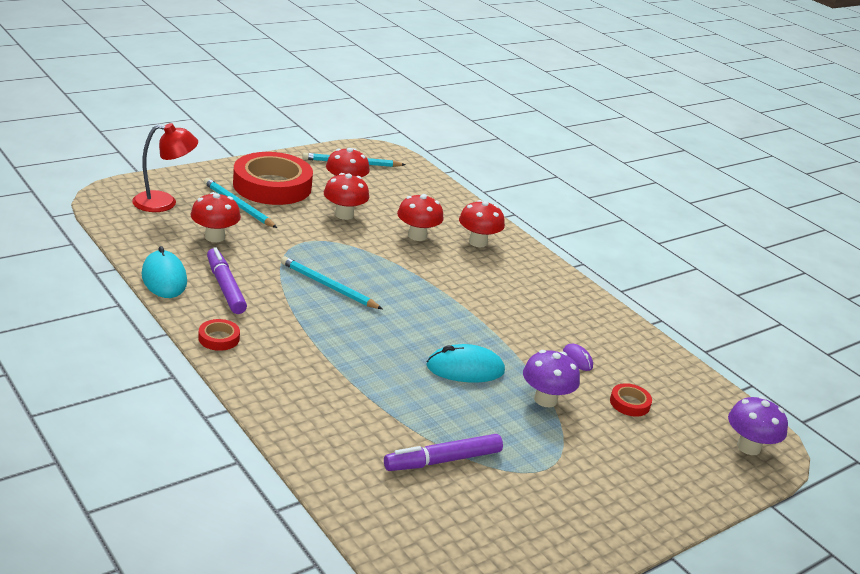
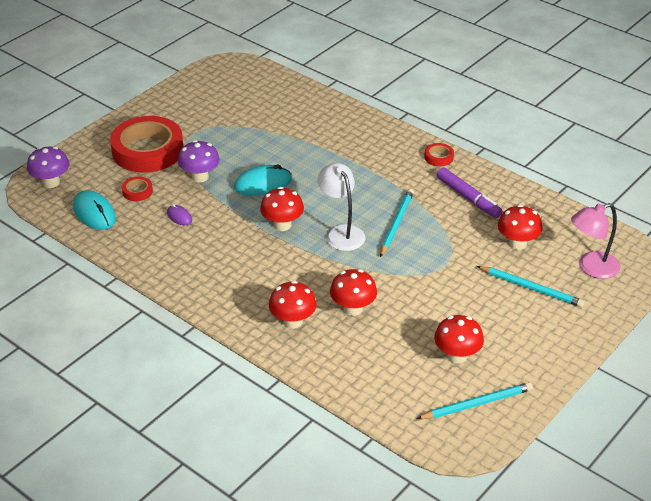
camera: 170 degrees right, 10 degrees up
(164, 203) = (591, 268): red lamp -> pink lamp
(164, 278) = (515, 191): turquoise mouse -> turquoise mouse (94, 213)
(272, 186) = (525, 329): red tape -> red tape (147, 150)
(328, 286) = (396, 224): turquoise pencil -> turquoise pencil turned 90 degrees counterclockwise
(344, 215) = (433, 312): red mushroom -> red mushroom (282, 225)
(394, 294) = (341, 233): none -> white lamp
(442, 460) = (257, 121): purple marker -> none

